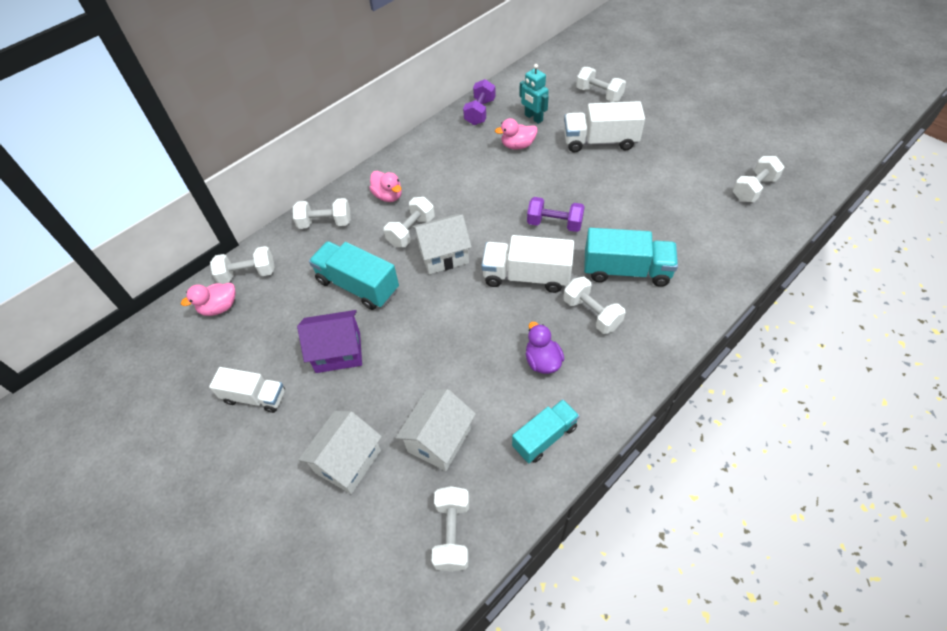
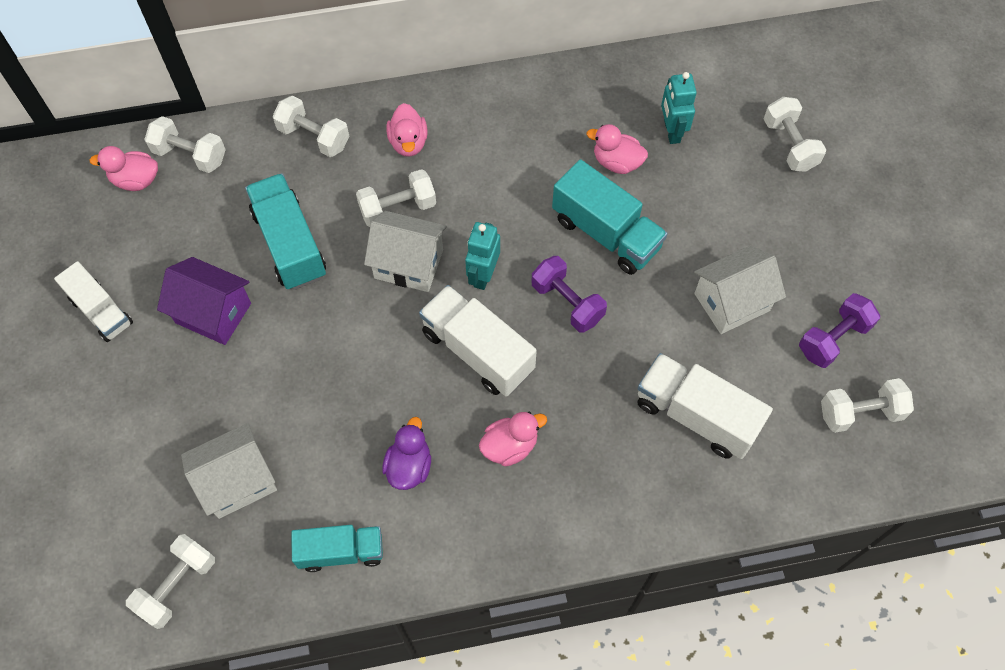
camera: 30 degrees right, 10 degrees up
(348, 461) = (138, 443): white house -> white house (731, 302)
(480, 112) = (611, 82): purple dumbbell -> purple dumbbell (833, 339)
(493, 237) = (483, 275): none -> turquoise robot
(591, 313) = (510, 446): white dumbbell -> pink duck
(600, 141) = (725, 219): white truck -> white truck (696, 415)
(626, 270) = (597, 419): turquoise truck -> turquoise truck (606, 233)

